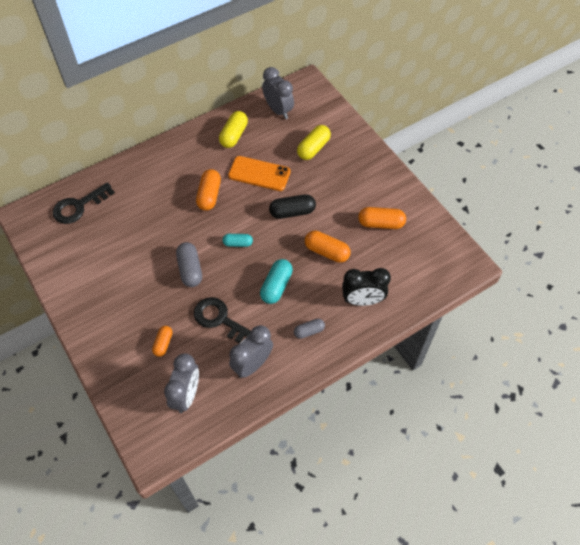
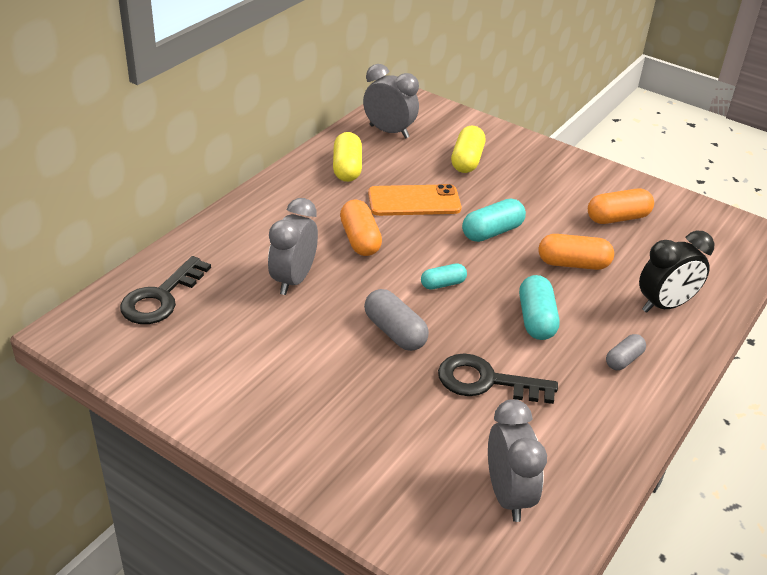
camera: 25 degrees left, 20 degrees down
(163, 343) = (420, 437): orange capsule -> none
(252, 364) = (577, 423): grey clock -> grey clock (293, 280)
(292, 212) = (492, 232): black capsule -> turquoise capsule

